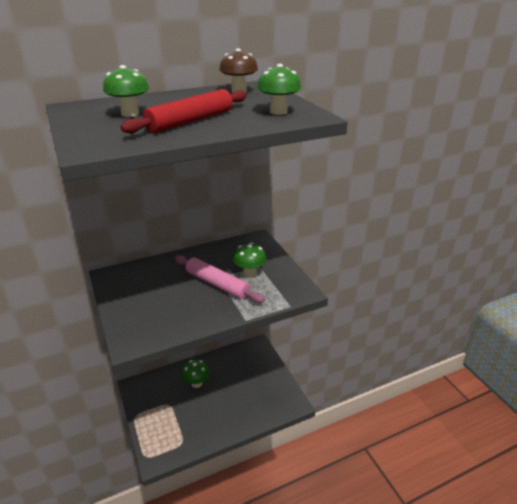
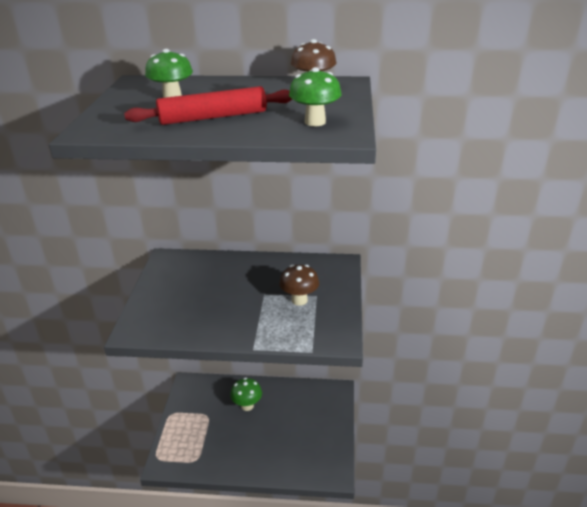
camera: 30 degrees right, 0 degrees up
(217, 284) = (257, 301): pink rolling pin -> none
(249, 273) = (299, 300): green mushroom -> brown mushroom

